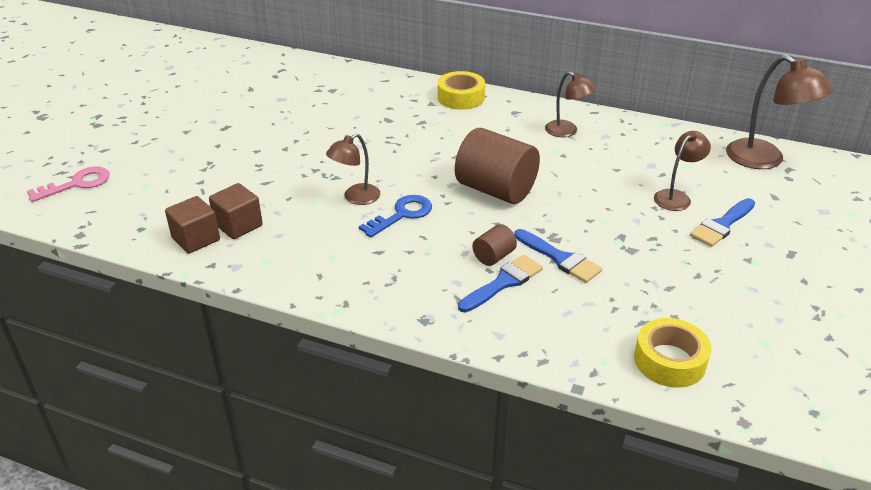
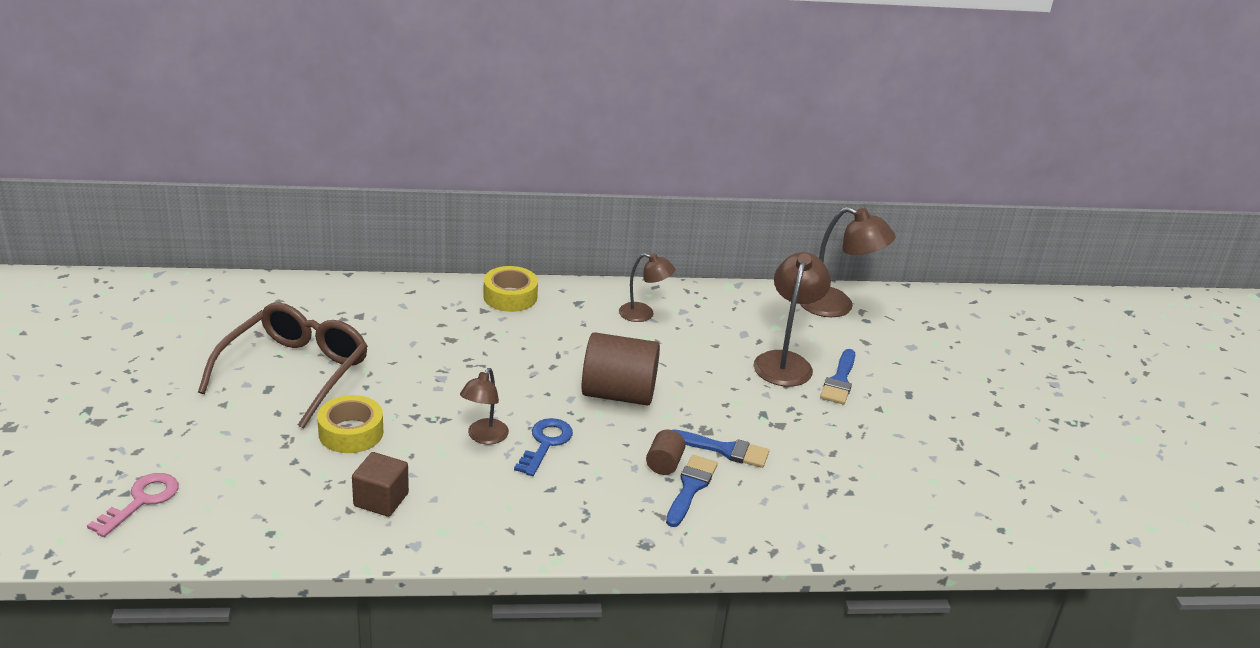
camera: 30 degrees left, 5 degrees down
(196, 239) = (345, 527): brown cube -> none
(253, 120) = (295, 372): none -> brown glasses
(669, 360) = (873, 519): yellow tape -> yellow tape (351, 432)
(676, 197) = (785, 362): brown lamp -> brown lamp, size x1.63

